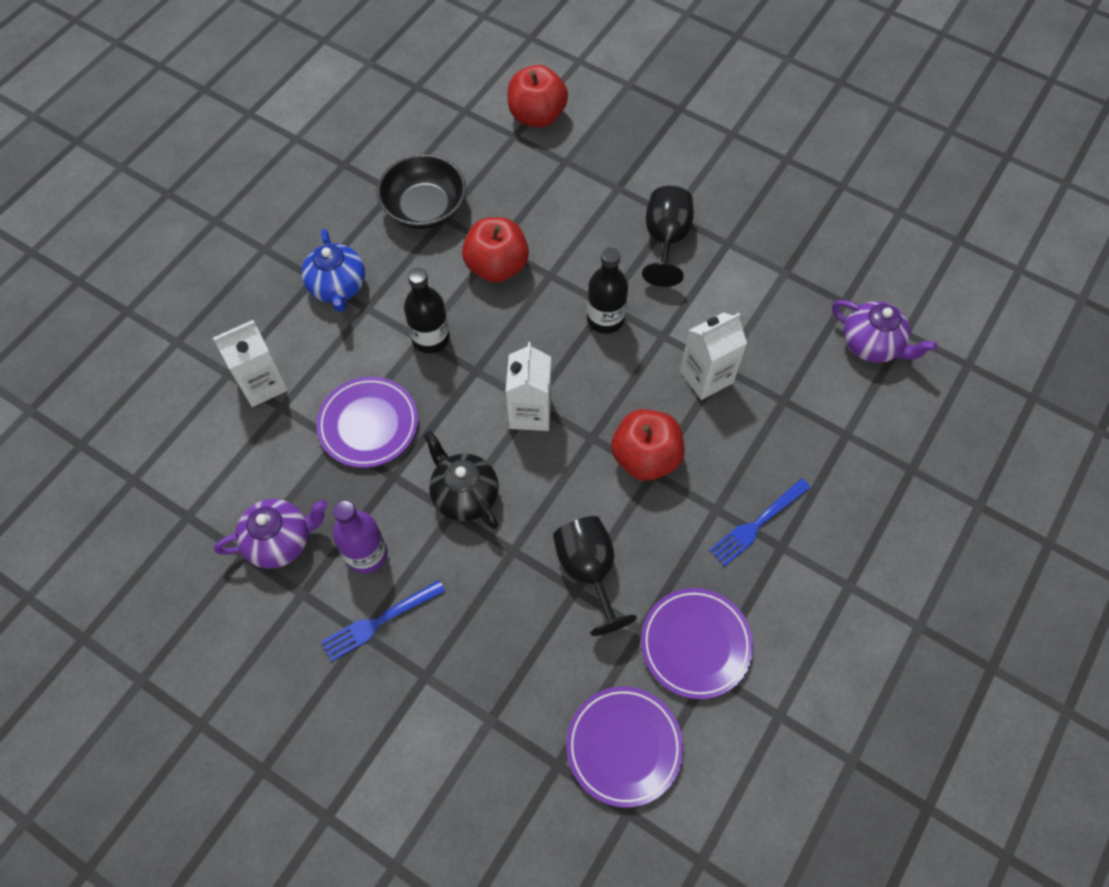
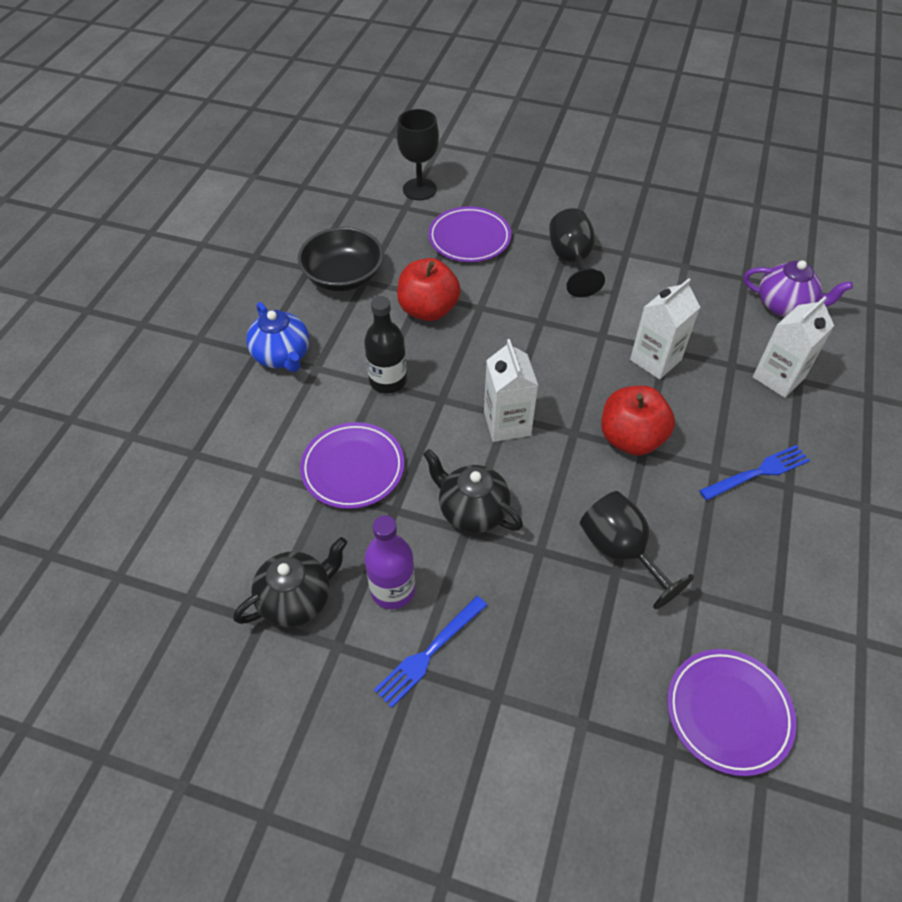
camera: 15 degrees left, 10 degrees down
(263, 384) = (233, 455): white carton -> white carton (778, 377)
(280, 541) = (297, 599): purple teapot -> black teapot
(537, 116) = (419, 189): red apple -> black goblet
(605, 319) = (544, 332): black bottle -> none
(695, 644) = (752, 594): purple plate -> purple plate (469, 238)
(757, 524) = (758, 472): blue fork -> blue fork turned 150 degrees counterclockwise

